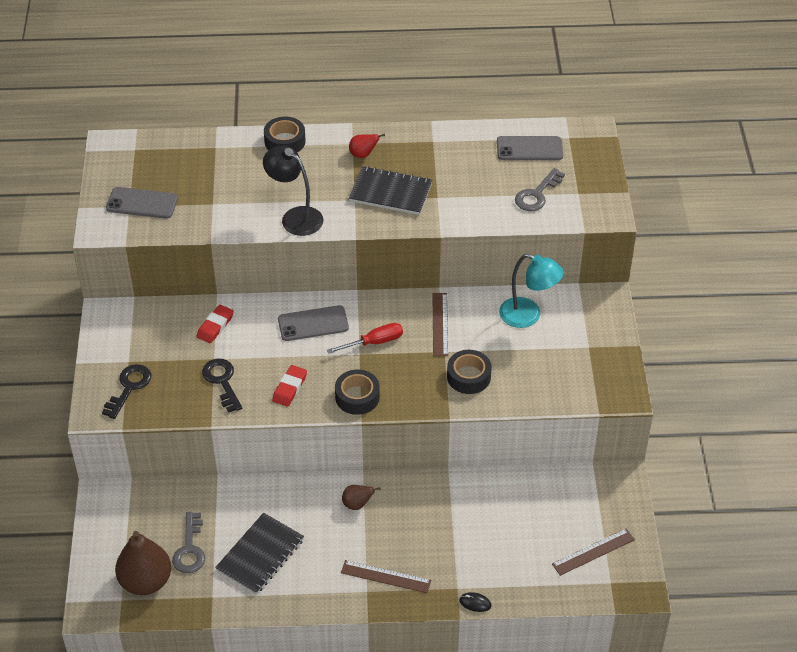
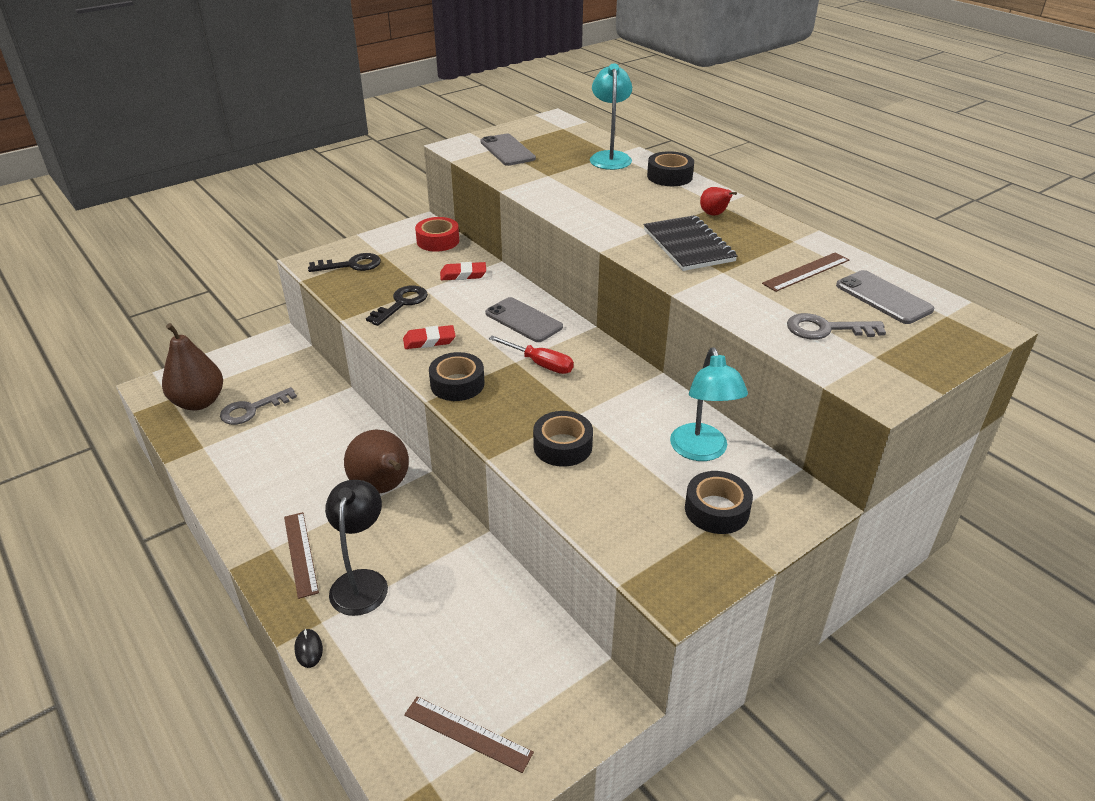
camera: 55 degrees right, 10 degrees down
(144, 316) = (438, 241): none -> red tape
(219, 153) = (610, 157): none -> turquoise lamp
(260, 555) = (273, 453): black notebook -> none
(295, 217) = (585, 213): black lamp -> black lamp (361, 582)
(357, 504) = (383, 487): brown pear -> brown pear, size x2.07
(440, 324) = (613, 394): brown ruler -> brown ruler (806, 272)
(579, 340) = (716, 510): none -> black tape

